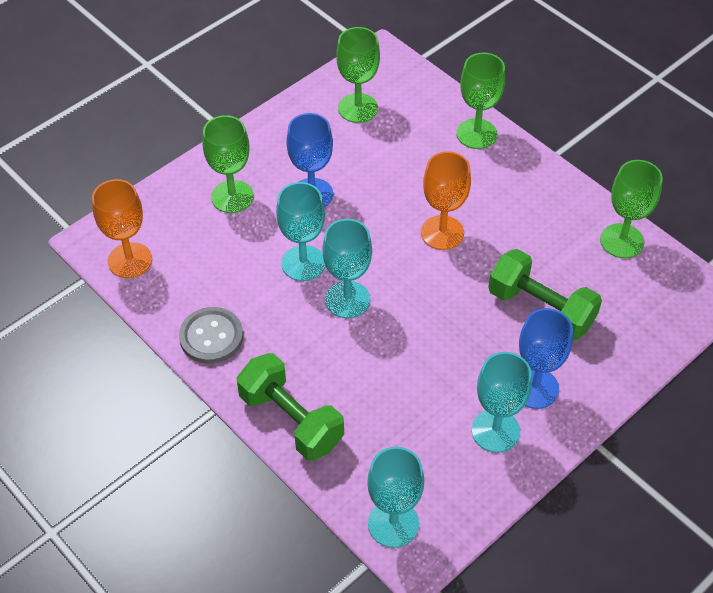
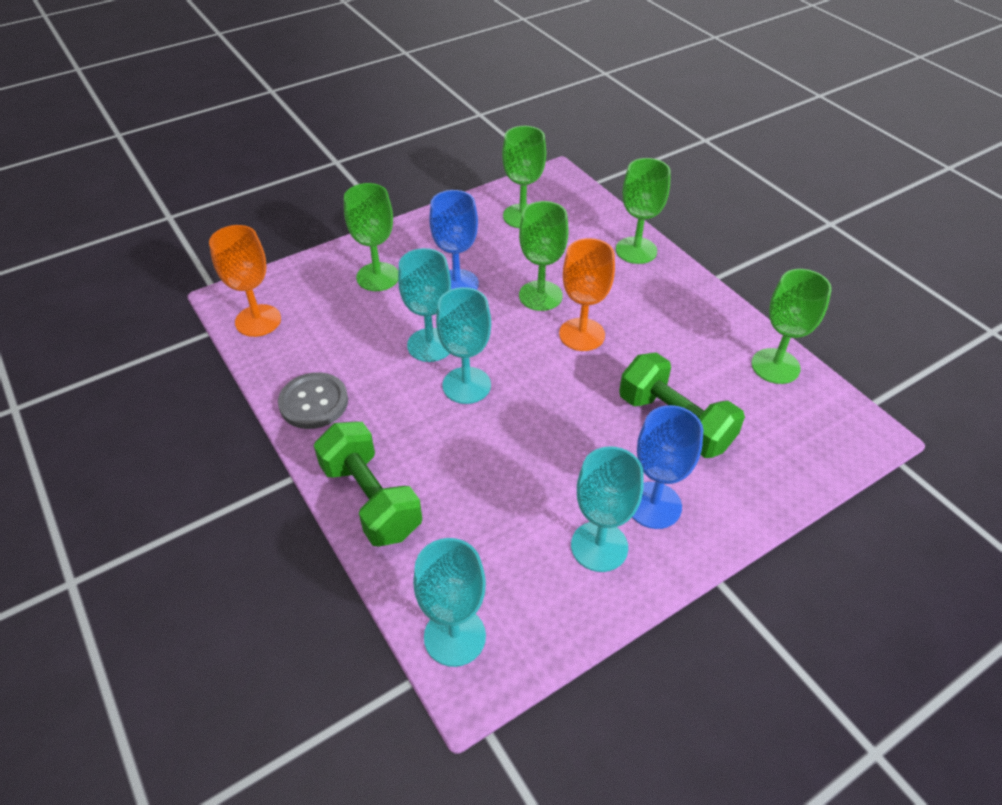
camera: 10 degrees right, 5 degrees down
(395, 196) = (540, 296): none -> green goblet

